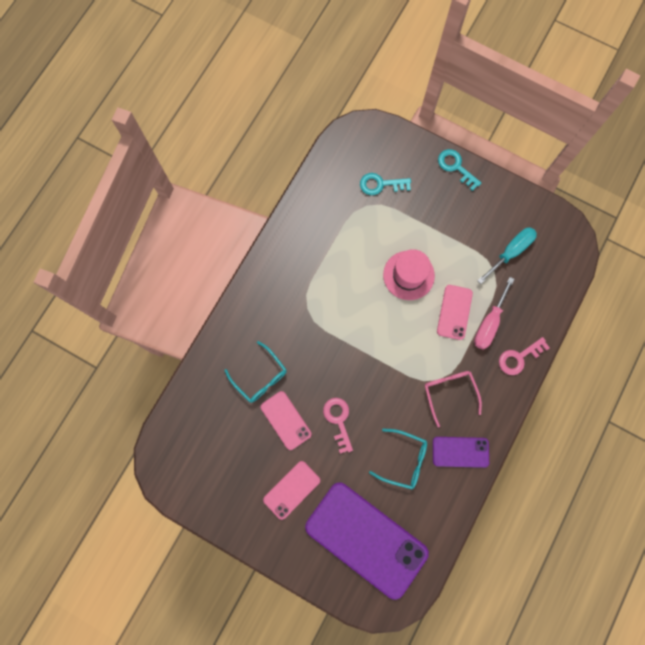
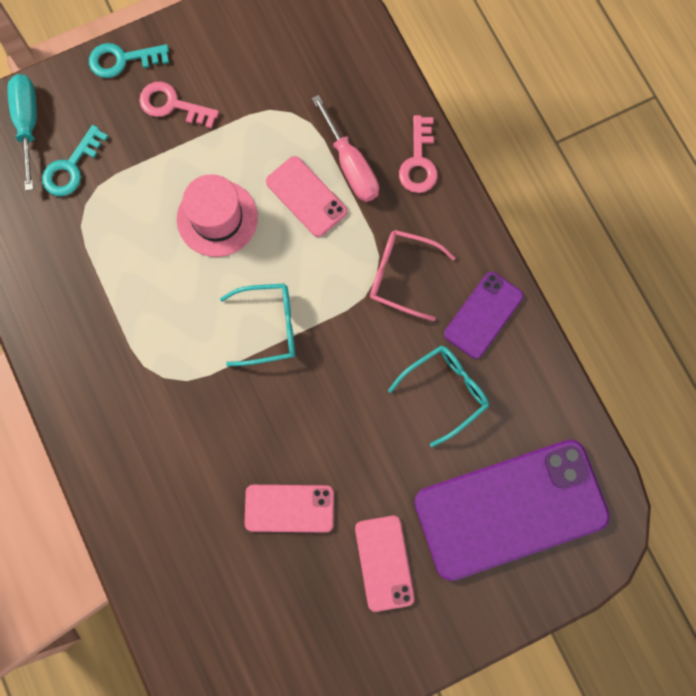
camera: 55 degrees left, 0 degrees up
(260, 376) = (207, 503): turquoise glasses -> turquoise glasses (268, 327)
(338, 420) = (338, 439): pink key -> pink key (172, 105)
(510, 252) = (282, 76): turquoise screwdriver -> turquoise screwdriver (28, 124)

